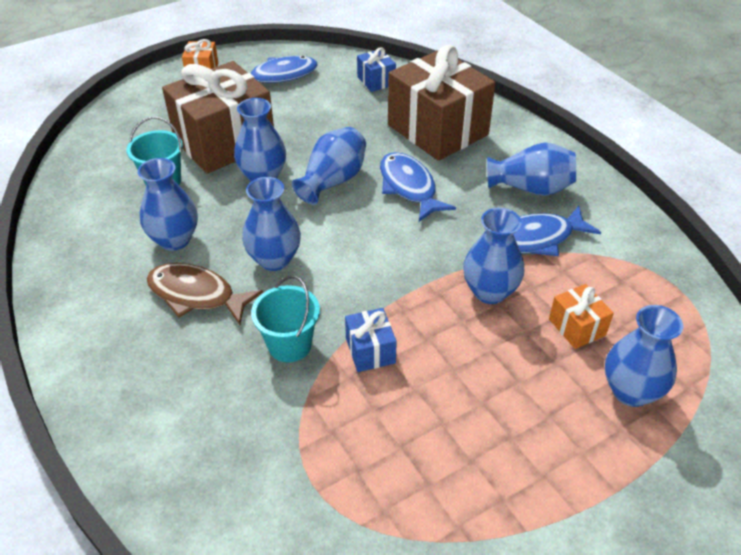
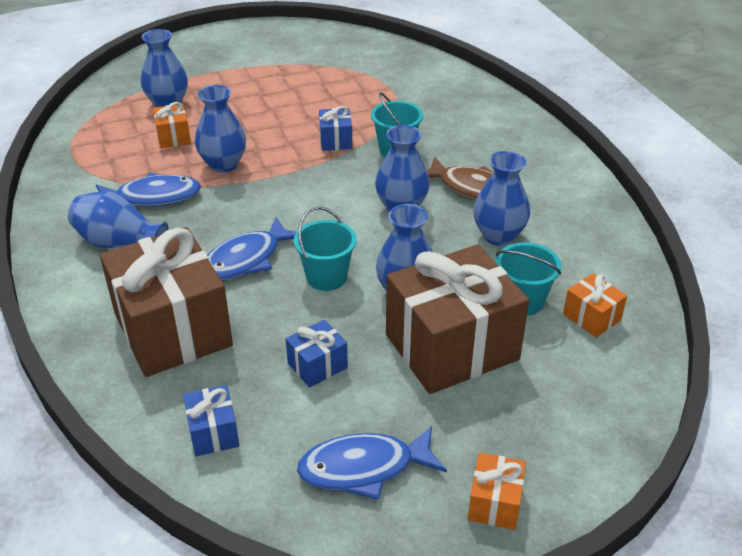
camera: 170 degrees left, 5 degrees down
(108, 175) = (591, 317): none -> orange gift
(322, 120) = (317, 365): none -> blue gift
(333, 181) = (326, 277): blue vase -> turquoise bucket
(409, 187) = (246, 260): blue fish -> blue fish turned 60 degrees clockwise

